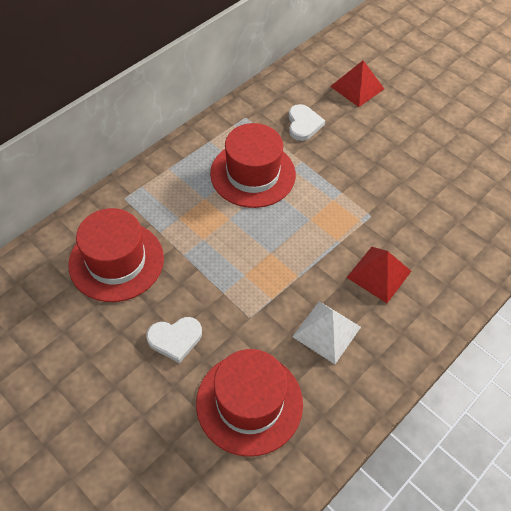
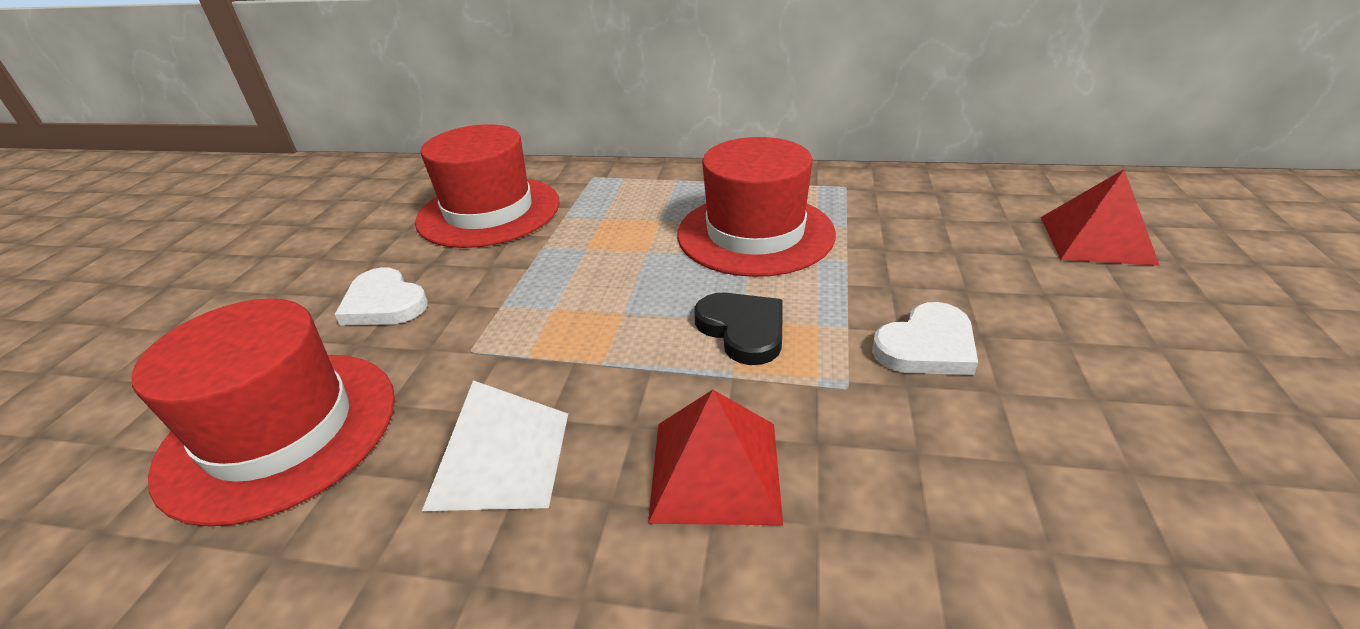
camera: 60 degrees right, 20 degrees down
(303, 124) = (920, 230): white heart -> white heart (926, 346)
(316, 222) = (743, 330): none -> black heart

